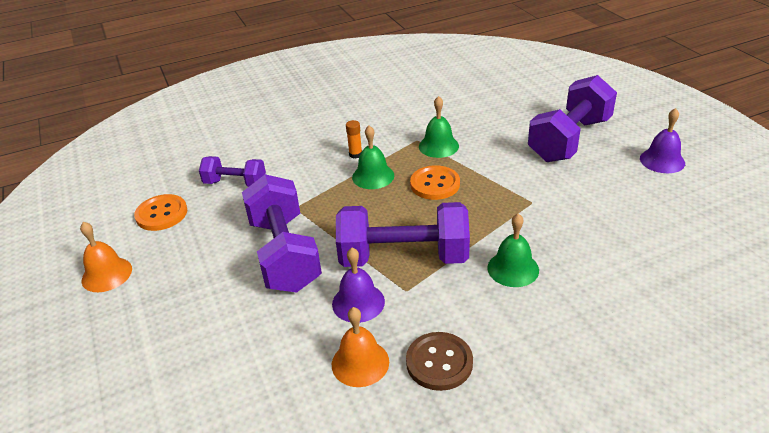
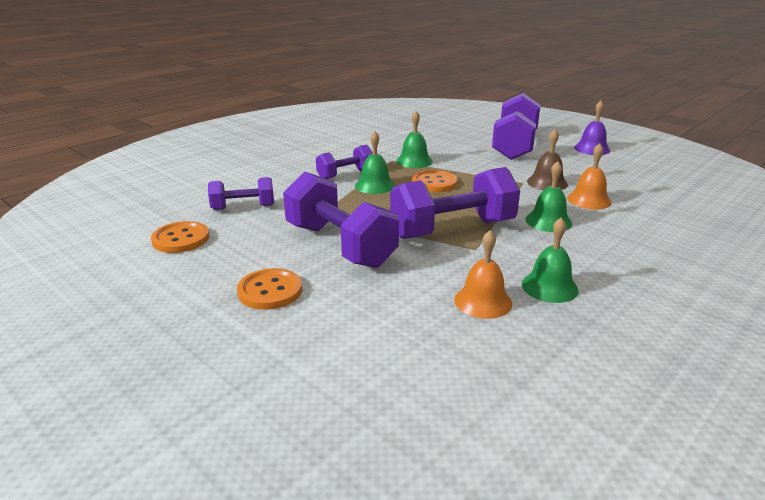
camera: 25 degrees left, 10 degrees down
(107, 274) = (155, 292): orange bell -> orange bell (589, 200)
(190, 297) = (270, 291): none -> orange button
(355, 154) = (345, 174): orange glue stick -> purple dumbbell
(358, 302) = (441, 264): purple bell -> none
(439, 362) = (549, 287): brown button -> green bell
(559, 208) = (547, 183): none -> brown bell

